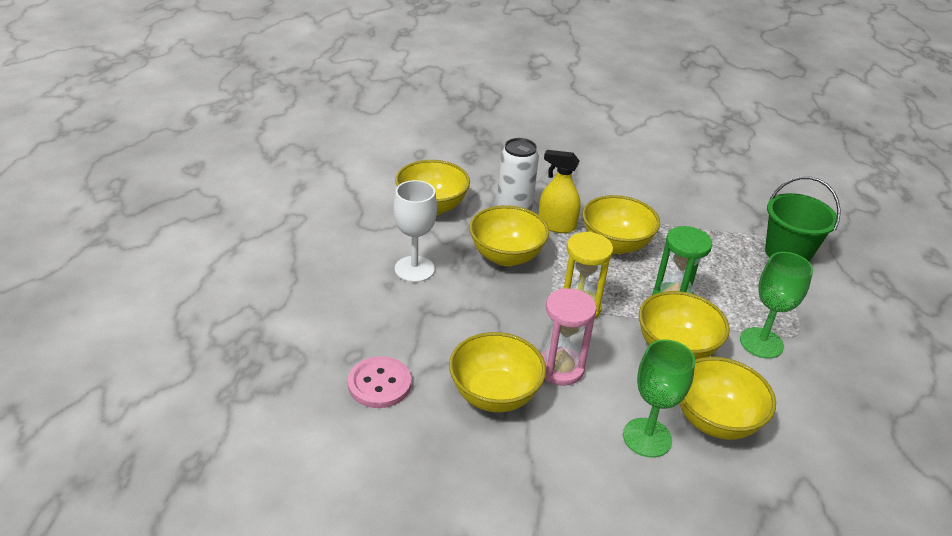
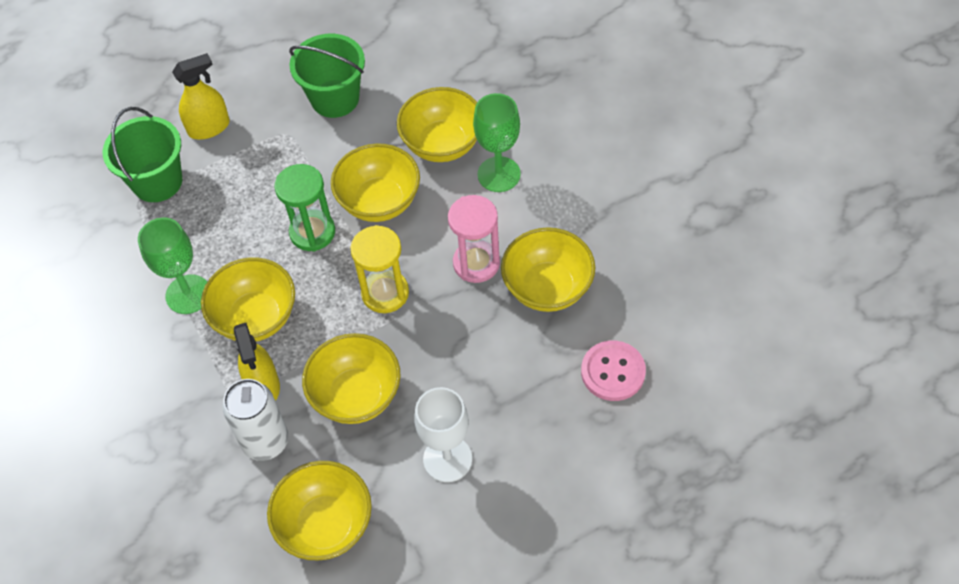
camera: 120 degrees left, 20 degrees up
(761, 343) = (319, 152): green goblet -> green goblet (188, 294)
(825, 382) = (335, 98): none -> green bucket
(833, 298) = (209, 127): none -> yellow spray bottle

